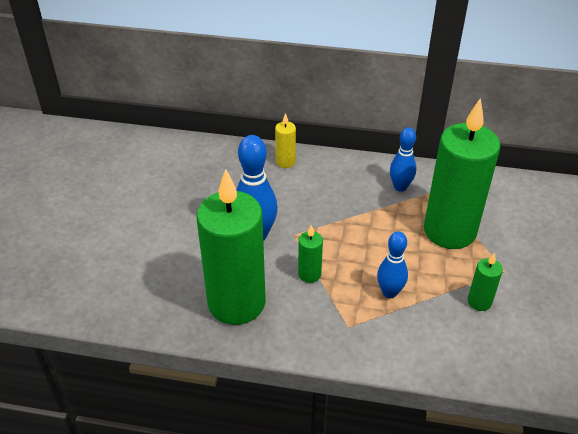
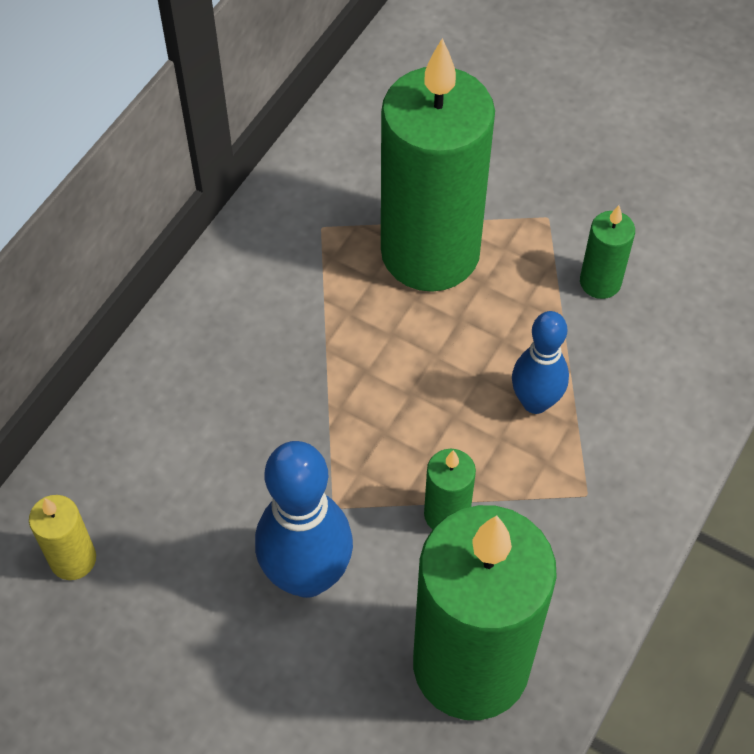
camera: 70 degrees left, 15 degrees up
(285, 162) = (115, 451): yellow candle -> yellow candle (73, 559)
(400, 187) = (286, 279): blue bowling pin -> none

